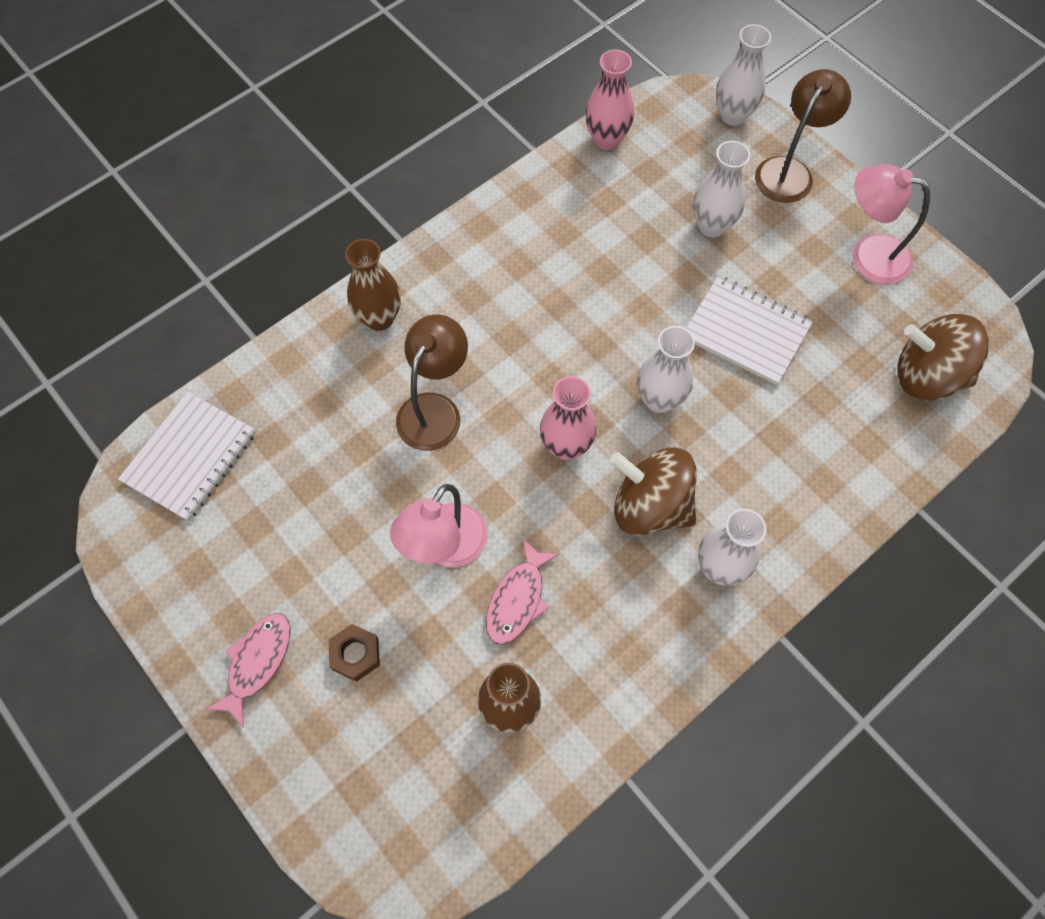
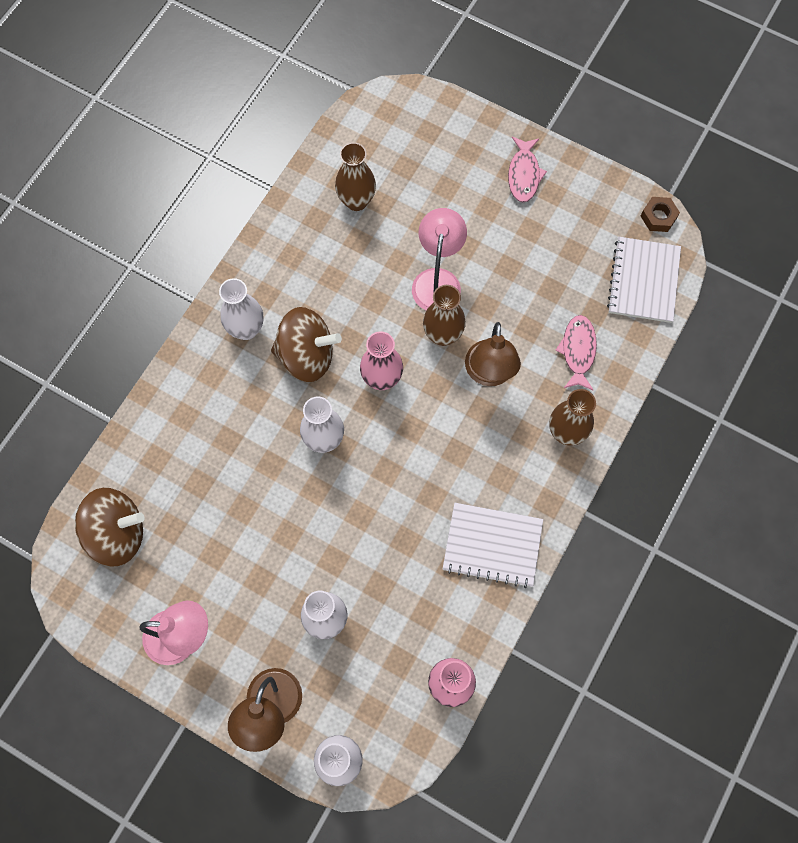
camera: 160 degrees right, 5 degrees up
(355, 654) = (465, 199): brown nut -> brown nut (658, 217)
(470, 474) = (442, 335): none -> brown vase
(518, 599) = (376, 264): pink fish -> pink fish (578, 351)
(746, 332) = (271, 523): white notebook -> white notebook (492, 545)

